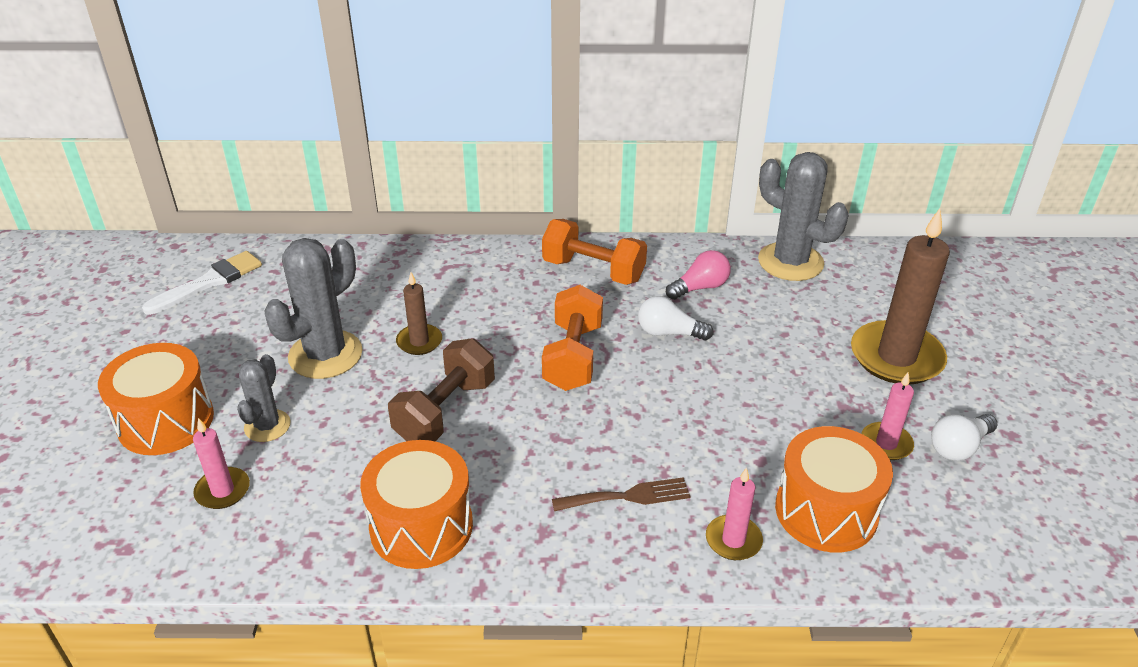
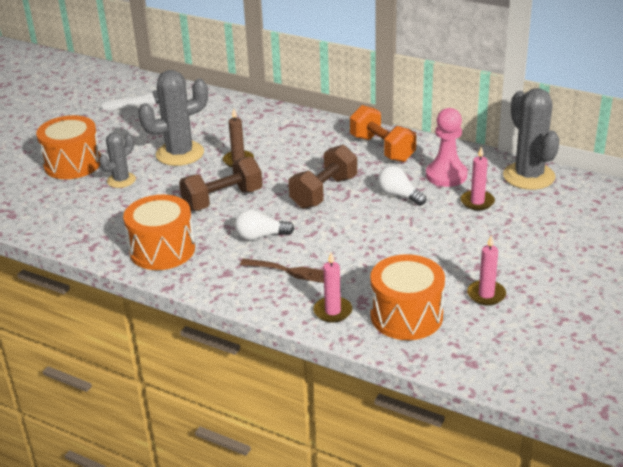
camera: 30 degrees right, 5 degrees down
(223, 490) = (76, 204): pink candle -> pink candle (477, 202)
(573, 357) = (324, 192): orange dumbbell -> brown dumbbell
(700, 287) = (446, 175): pink light bulb -> pink pawn
(896, 357) = (548, 250): brown candle -> none
(958, 447) = (537, 311): white light bulb -> white light bulb (261, 236)

